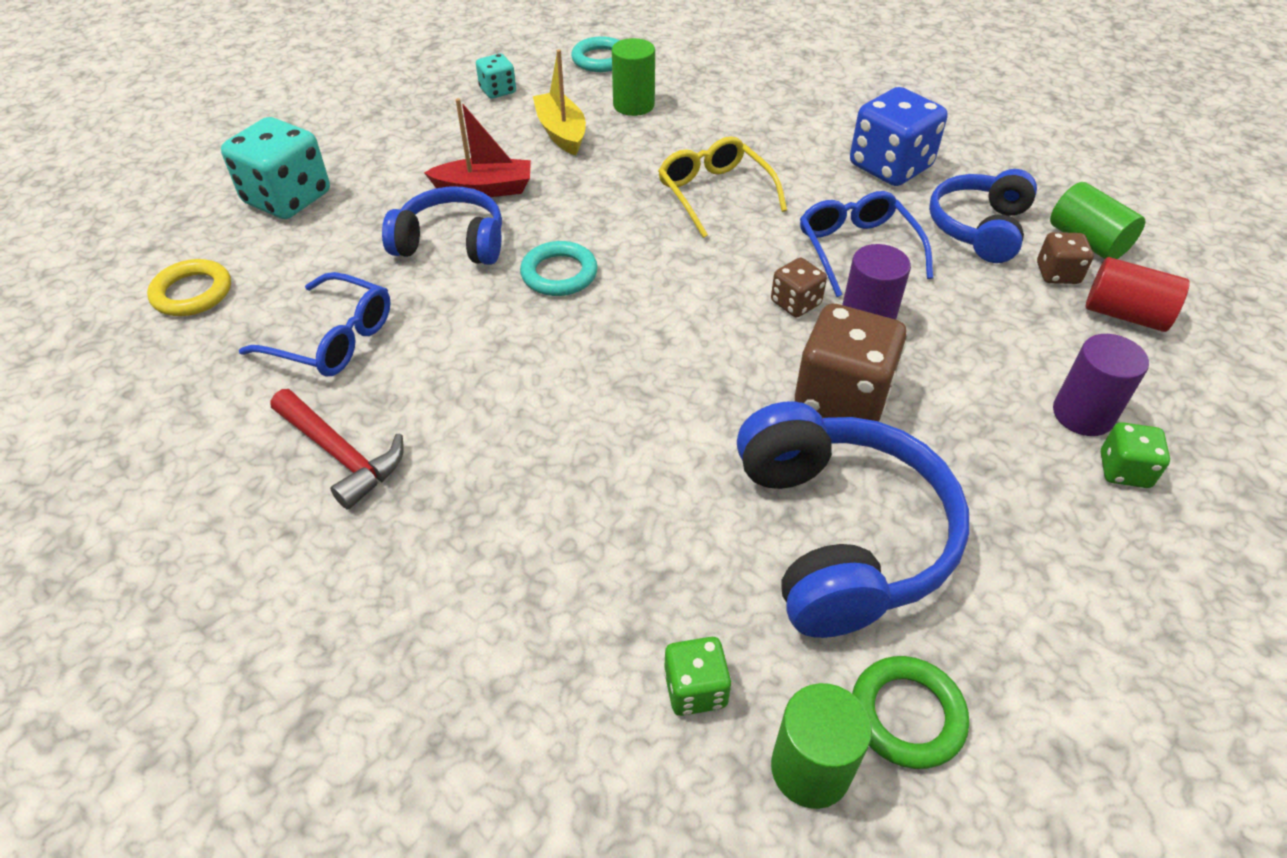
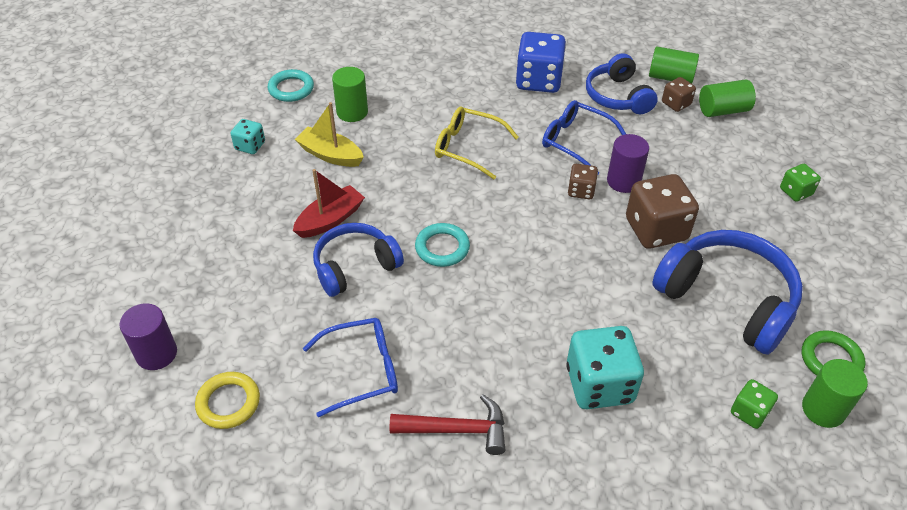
camera: 40 degrees left, 0 degrees up
(287, 198) = (204, 301): turquoise dice -> turquoise dice (599, 384)
(1082, 414) = (756, 174): purple cylinder -> purple cylinder (156, 353)
(1125, 314) = (723, 110): red cylinder -> green cylinder

